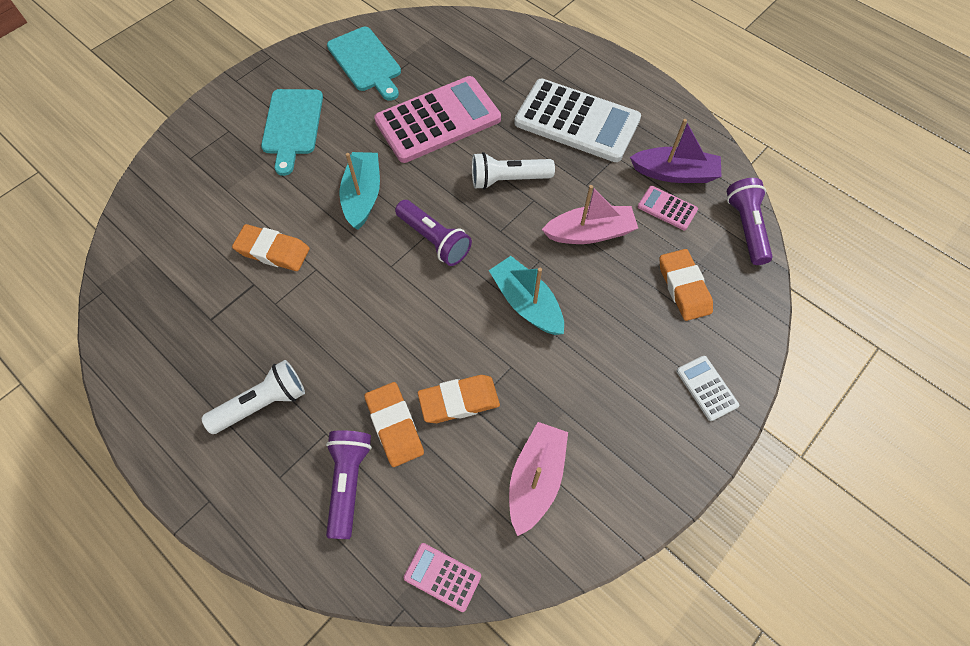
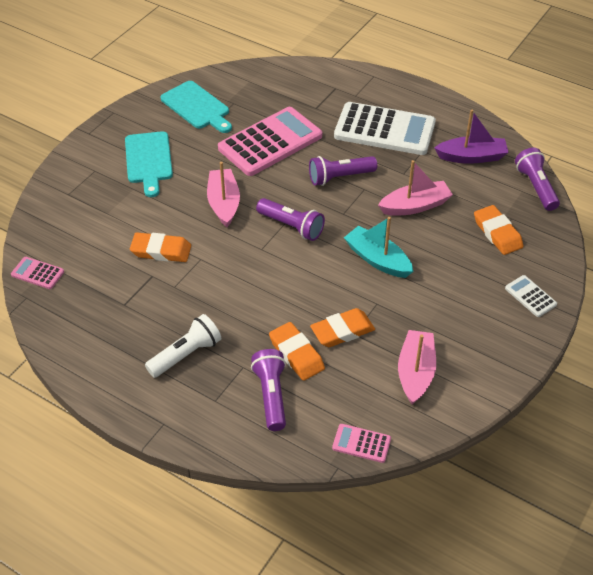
camera: 10 degrees left, 15 degrees down
(363, 196) = (224, 203): turquoise boat -> pink boat
(508, 180) = (340, 177): white flashlight -> purple flashlight
(667, 208) = (471, 181): pink calculator -> pink calculator (37, 273)

